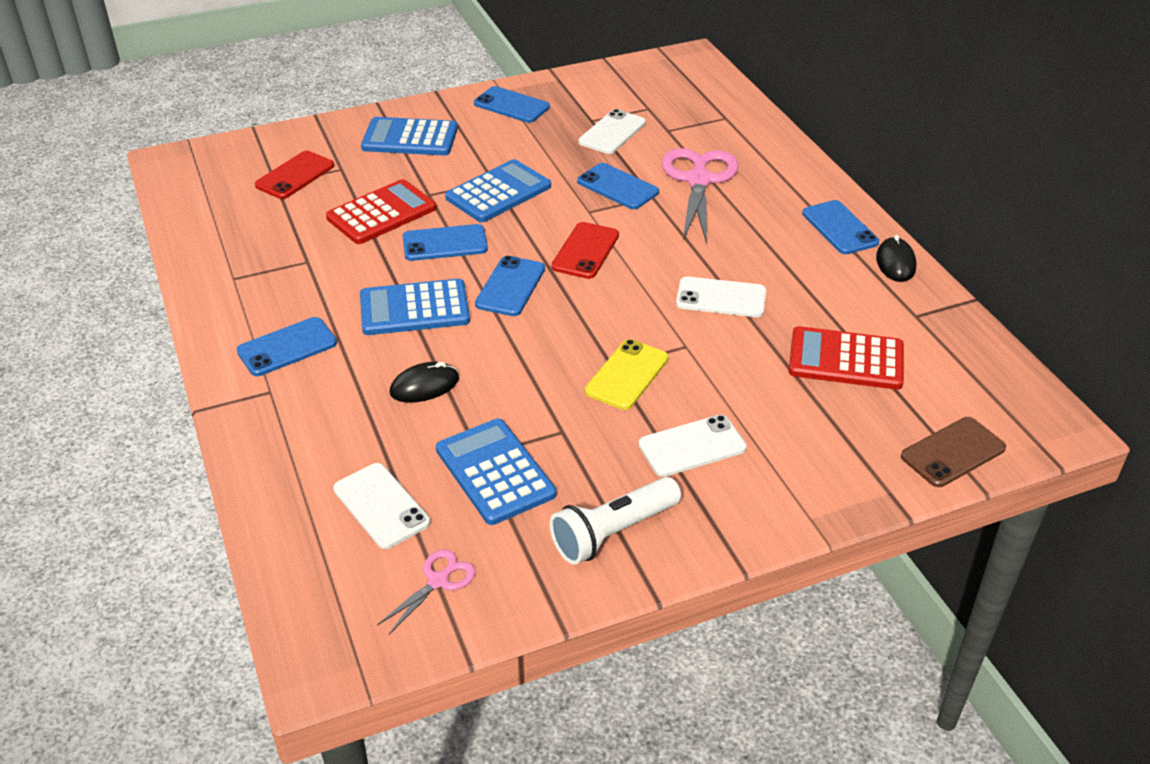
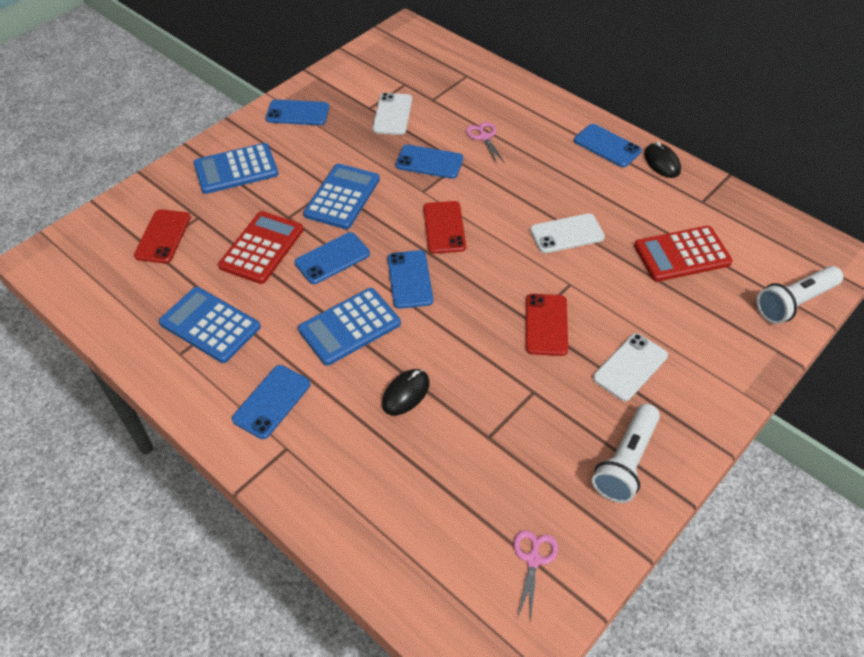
camera: 25 degrees left, 10 degrees up
(381, 506) = (447, 513): white phone -> none
(495, 472) = (509, 447): blue calculator -> blue calculator (210, 325)
(627, 375) = (546, 325): yellow phone -> red phone
(698, 180) = (484, 137): pink scissors -> pink scissors, size x0.49
(953, 452) = (794, 303): brown phone -> white flashlight

